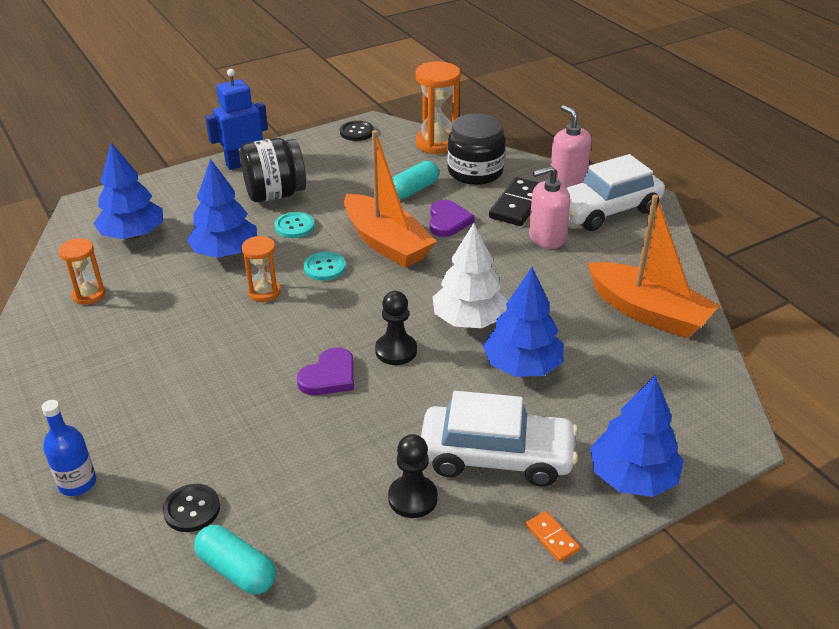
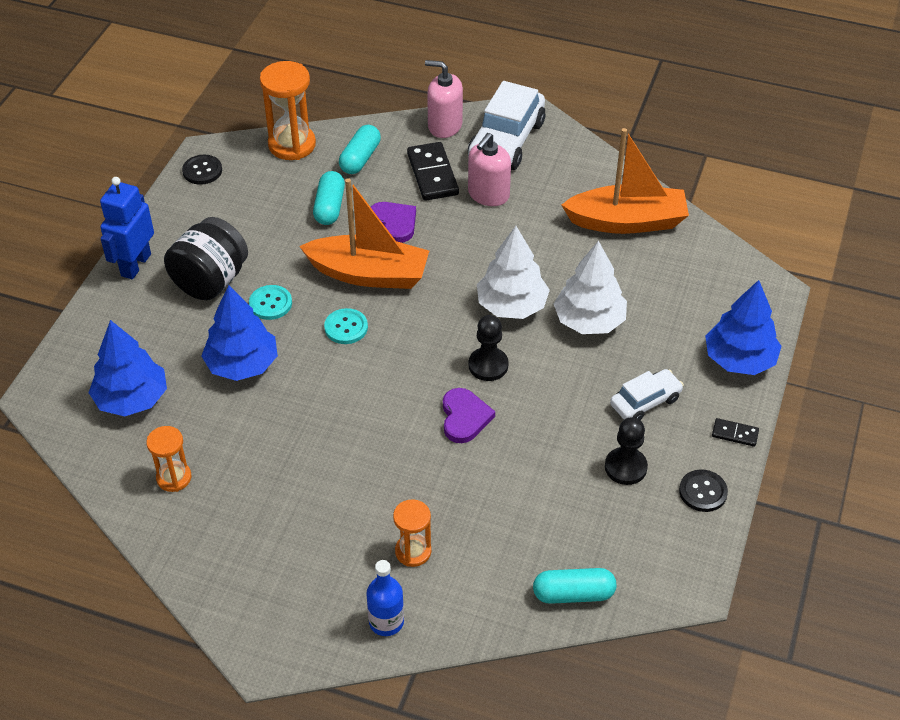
camera: 40 degrees left, 10 degrees up
(192, 509) = (492, 579): black button -> black button (703, 492)
(264, 292) = (324, 380): orange hourglass -> orange hourglass (413, 551)
(475, 172) = (360, 158): black jar -> turquoise capsule
(496, 457) = (645, 402): white car -> white car, size x0.56
(522, 366) = (589, 321): blue tree -> white tree
(552, 538) = (735, 434): orange domino -> black domino

